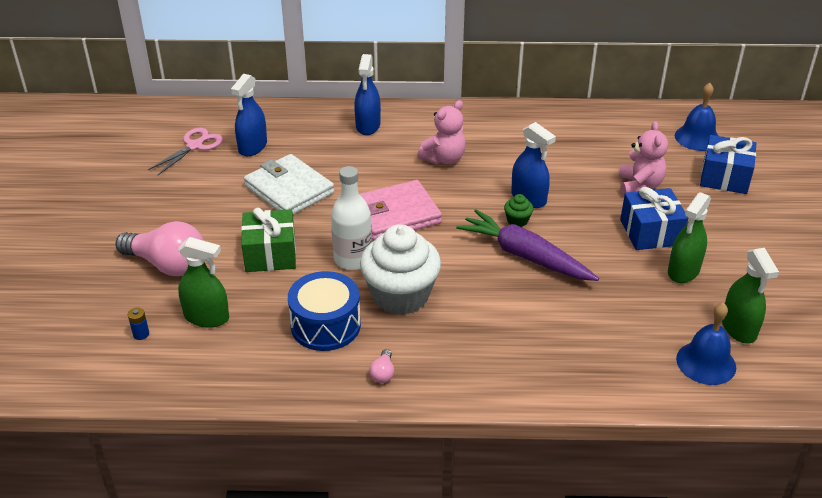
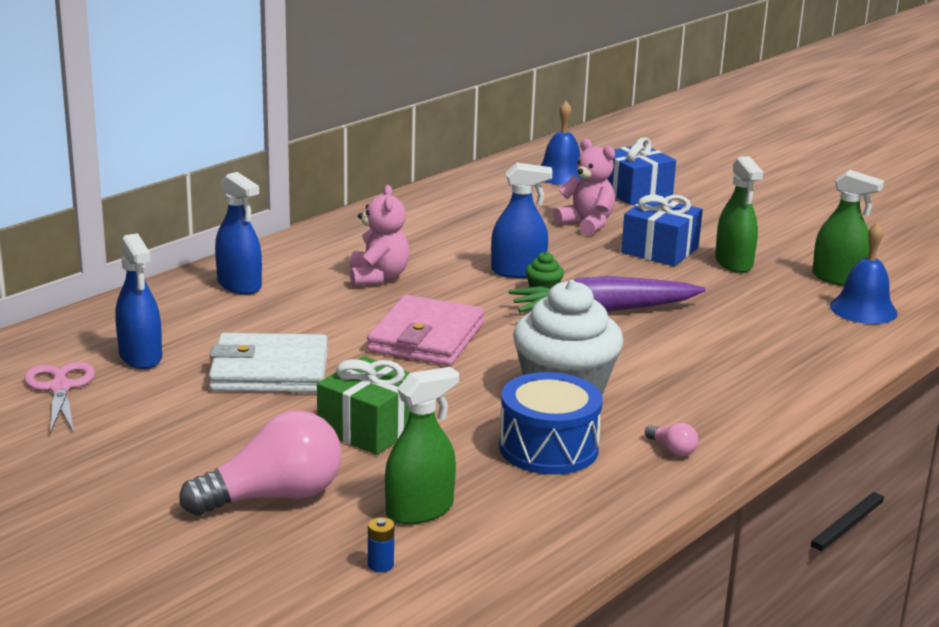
camera: 50 degrees left, 15 degrees down
(353, 259) = (462, 389): white bottle -> none

